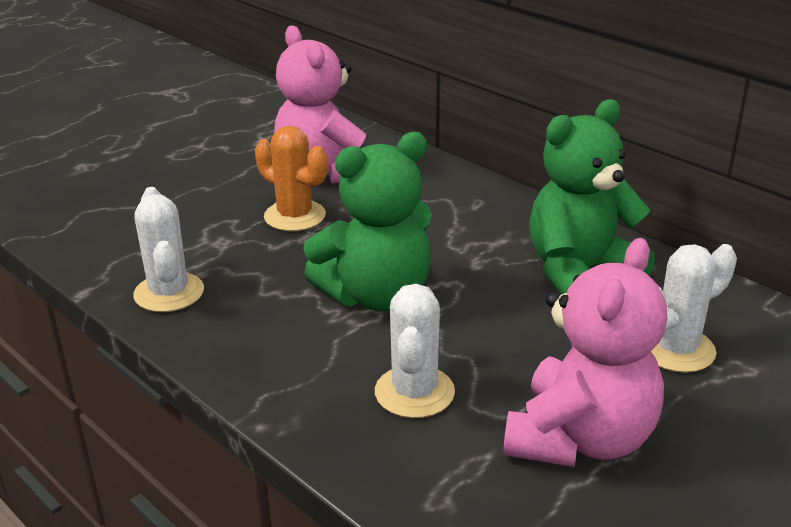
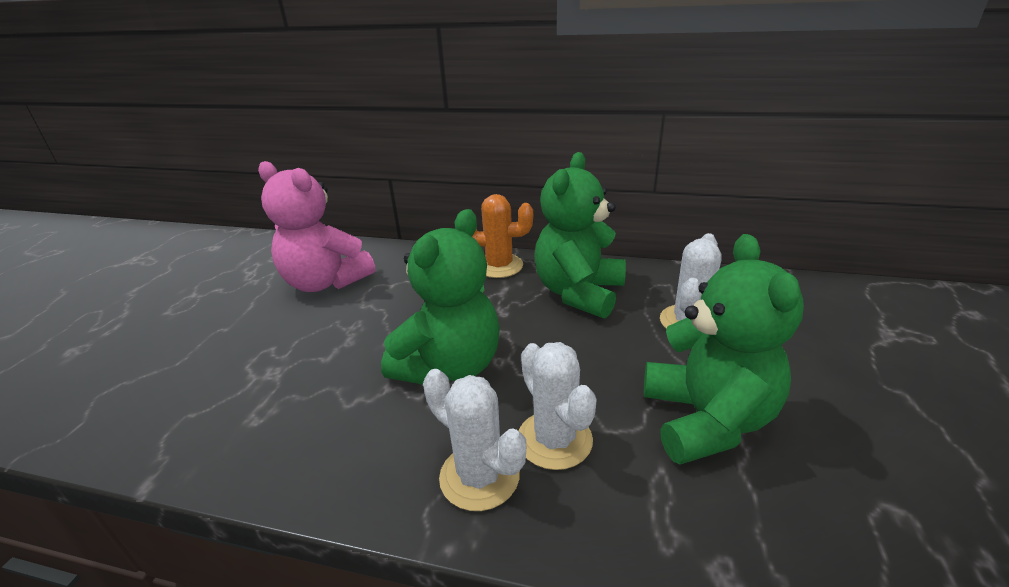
camera: 30 degrees left, 0 degrees up
(169, 293) = (250, 444): white cactus -> white cactus (479, 476)
(295, 216) = (326, 325): orange cactus -> orange cactus (499, 266)
(580, 439) = (706, 420): pink teddy bear -> green teddy bear

